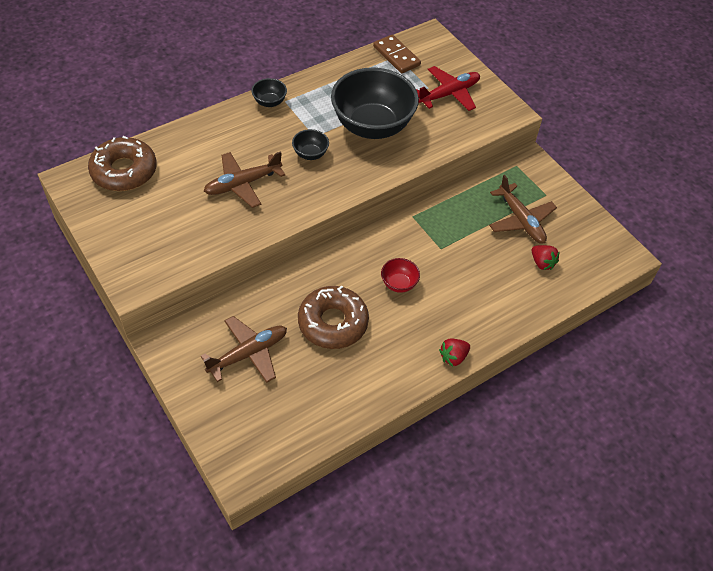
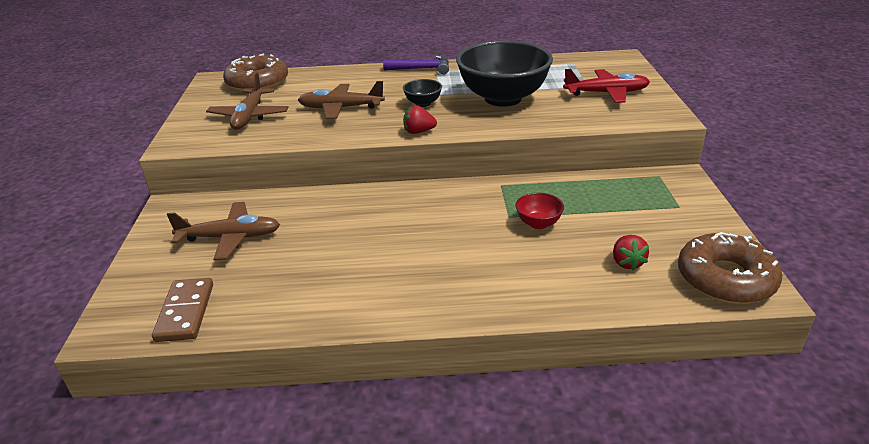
camera: 35 degrees right, 20 degrees down
(269, 102) = (422, 69): black bowl -> purple hammer
(333, 323) = (334, 240): brown donut -> brown donut (725, 279)
(396, 56) = (573, 63): brown domino -> brown domino (185, 312)
(399, 284) = (434, 231): red bowl -> red bowl (538, 223)
(453, 357) = (435, 313): red strawberry -> red strawberry (418, 132)
(521, 220) = (628, 219): brown plane -> brown plane (249, 116)

